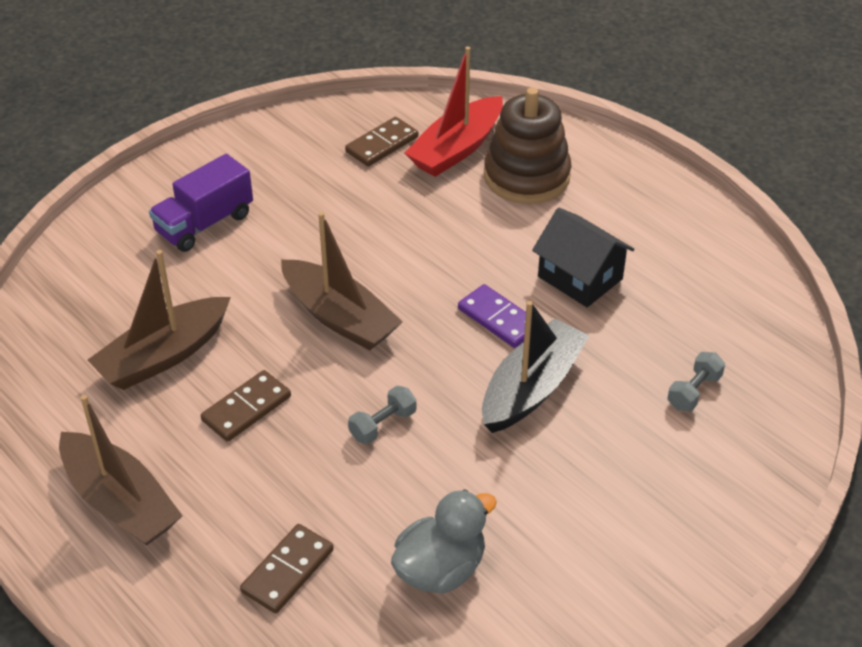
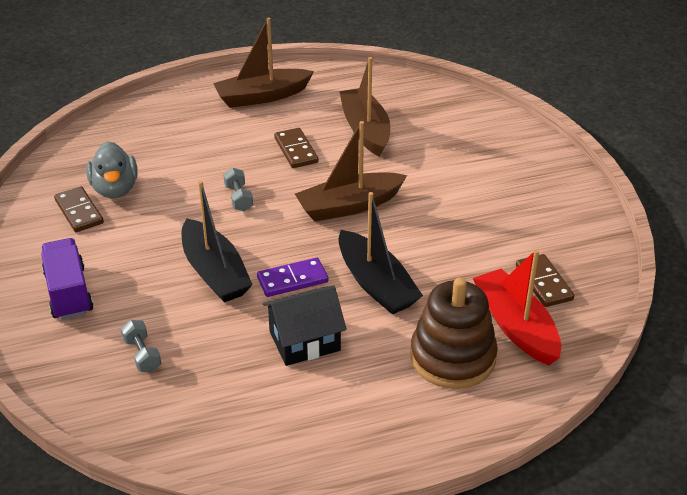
camera: 115 degrees right, 5 degrees down
(204, 223) = (488, 170): purple truck -> purple truck (69, 293)
(287, 571) = (166, 138): brown domino -> brown domino (79, 212)
(461, 254) = (376, 284): none -> black boat

